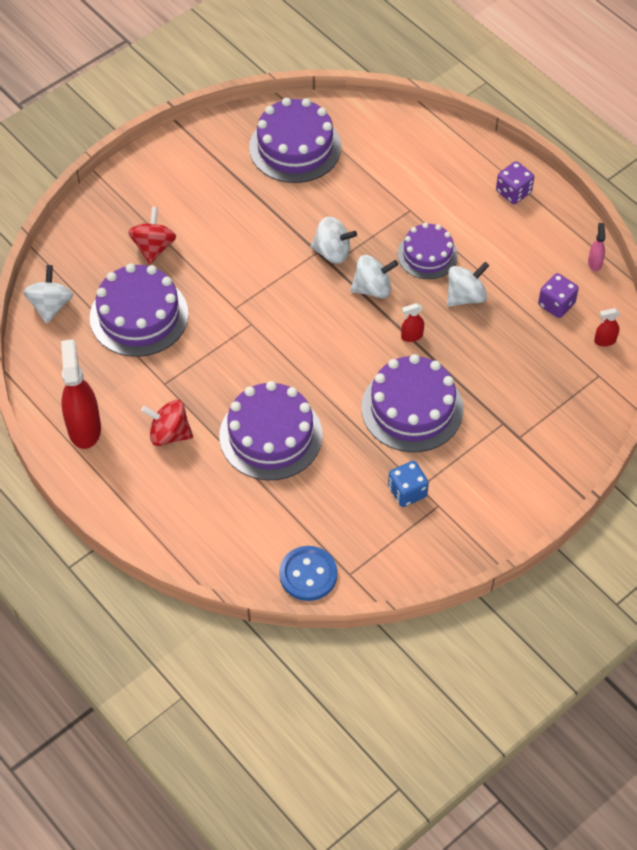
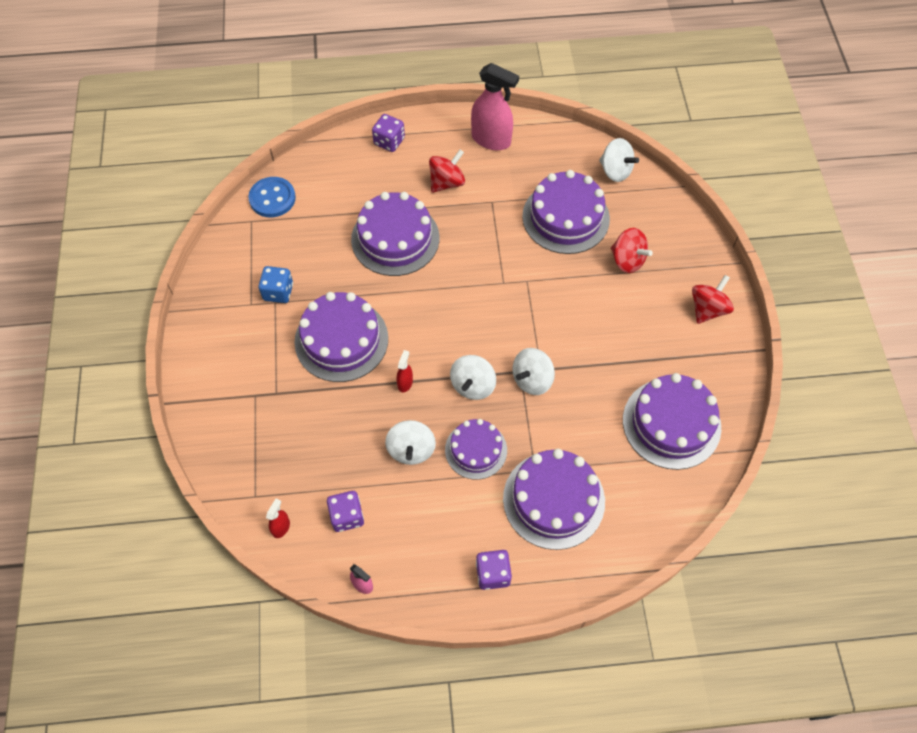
camera: 125 degrees right, 5 degrees up
(84, 428) = (491, 140): red spray bottle -> pink spray bottle
(153, 517) = (389, 141): none -> purple dice
(163, 171) = (707, 309): none -> red spinning top
(424, 186) = (553, 499): none -> purple cake

